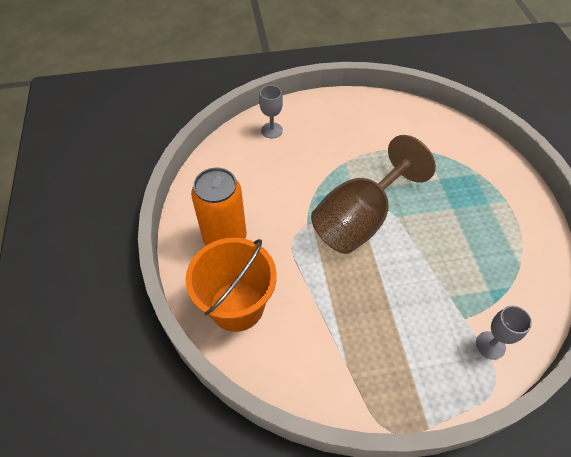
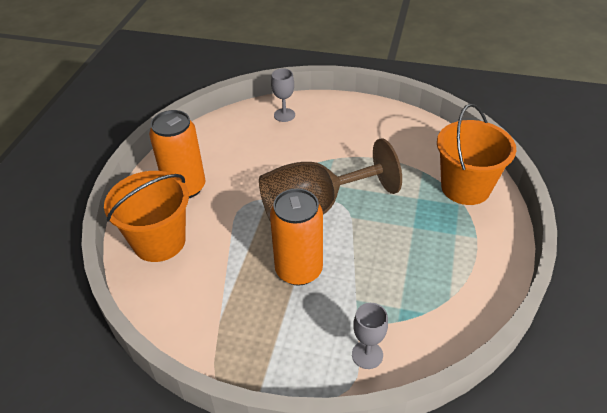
camera: 25 degrees right, 10 degrees down
(384, 286) = (299, 270): none -> orange can
(470, 156) = (465, 187): none -> orange bucket

